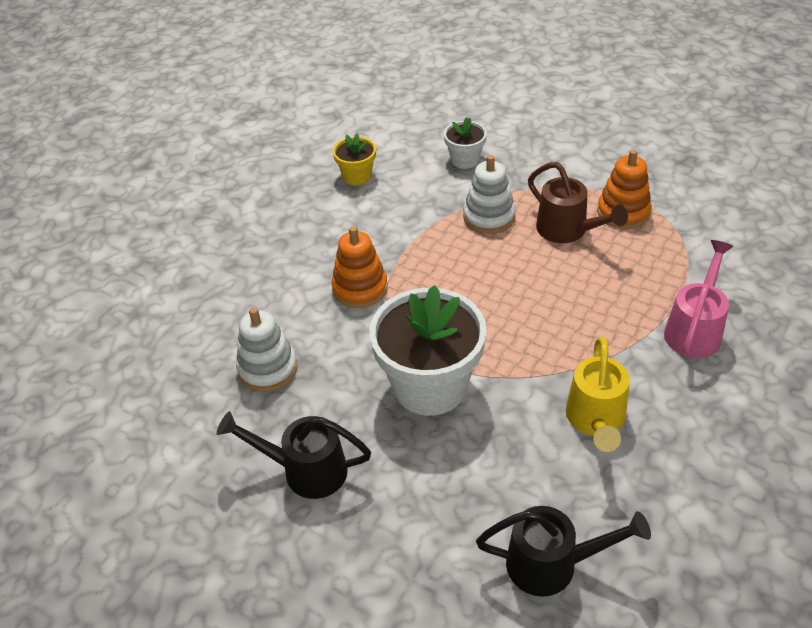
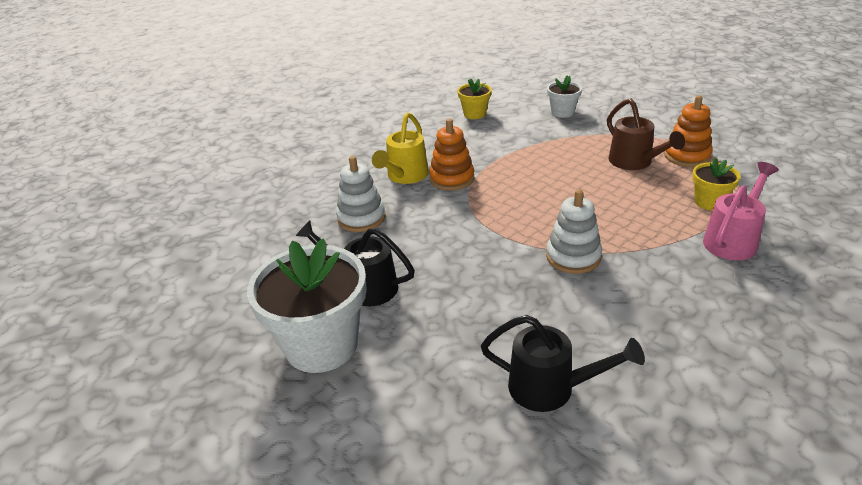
camera: 15 degrees right, 10 degrees down
(430, 386) = (485, 246): white flower pot -> white flower pot (321, 345)
(489, 217) = (570, 147): white stacking toy -> white stacking toy (573, 257)
(595, 420) = (623, 290): yellow watering can -> yellow watering can (405, 176)
(660, 279) = (709, 202): none -> yellow flower pot

